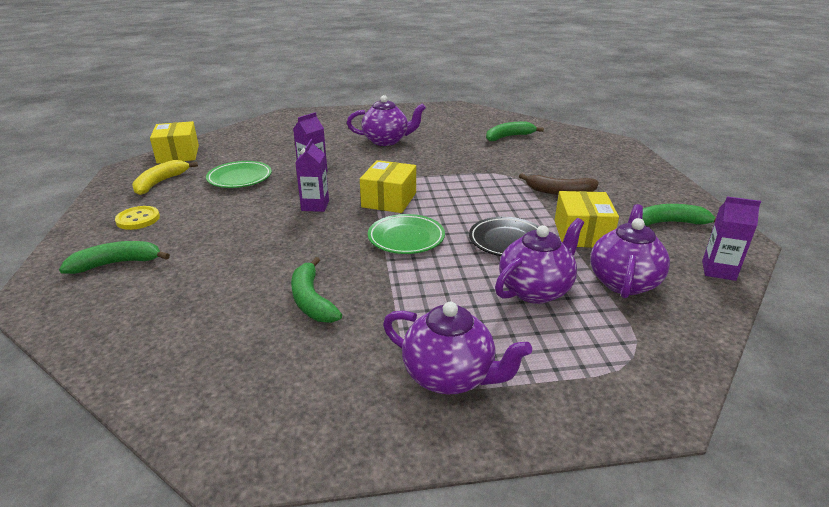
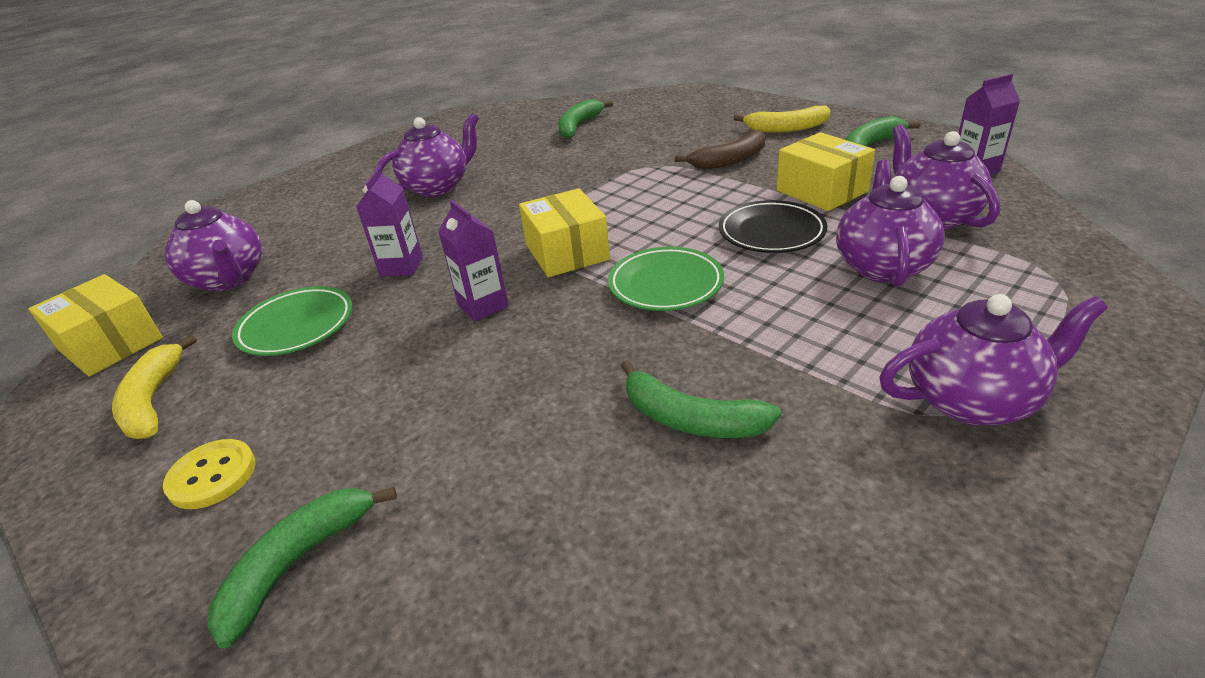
camera: 35 degrees left, 5 degrees up
(247, 146) = (229, 279): none -> purple teapot
(633, 188) = (787, 128): none -> yellow banana

